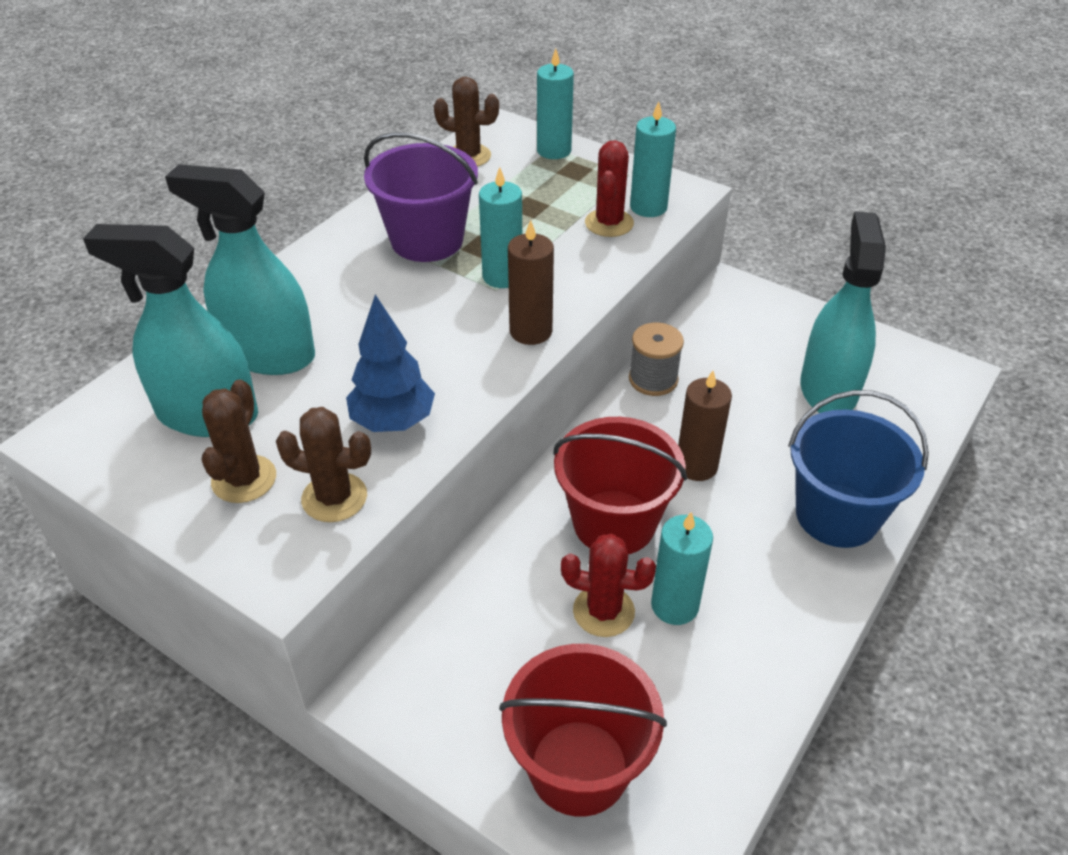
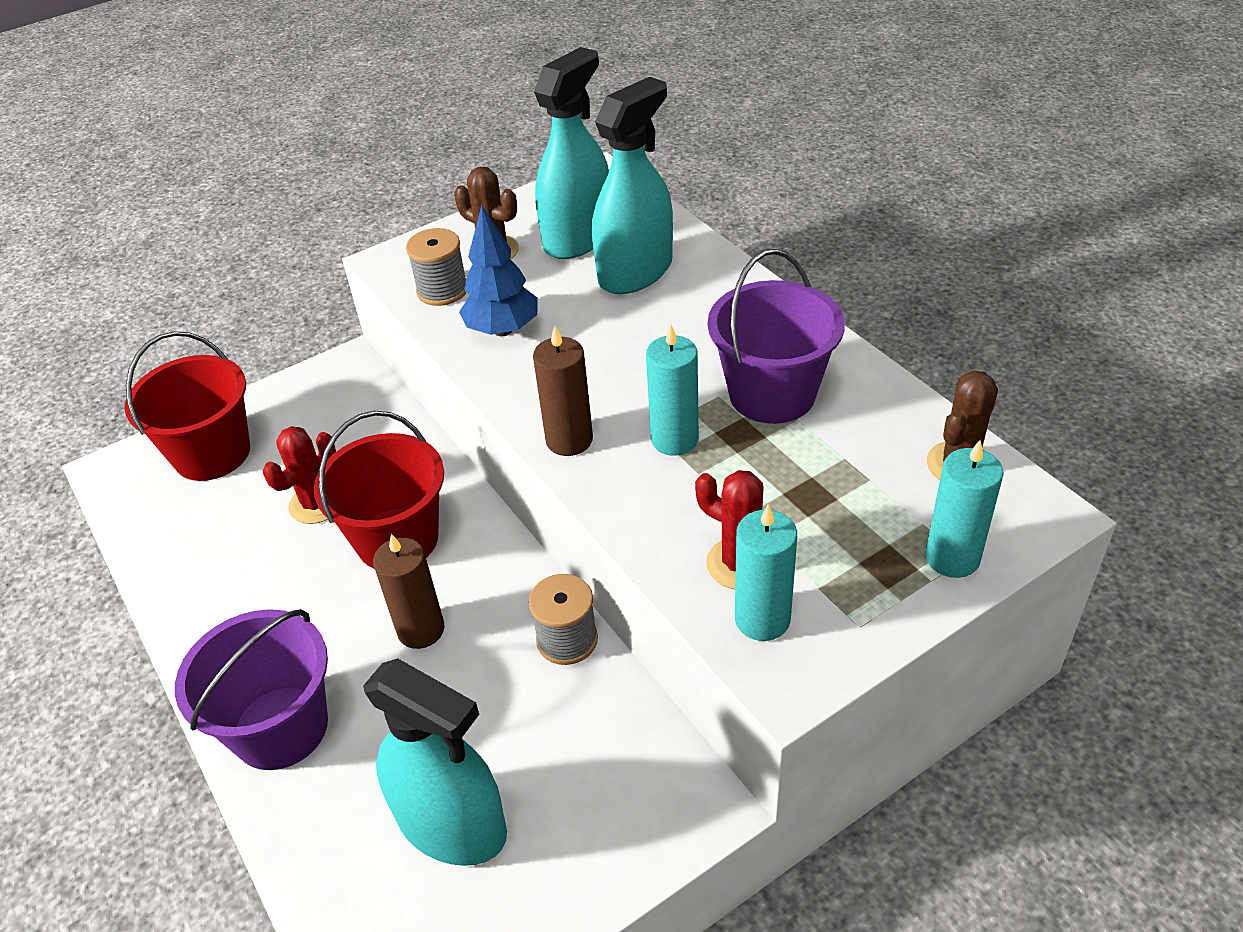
camera: 115 degrees right, 0 degrees up
(334, 498) = (442, 290): brown cactus -> grey spool
(674, 605) = (286, 552): turquoise candle -> none
(837, 515) = (280, 727): blue bucket -> purple bucket

